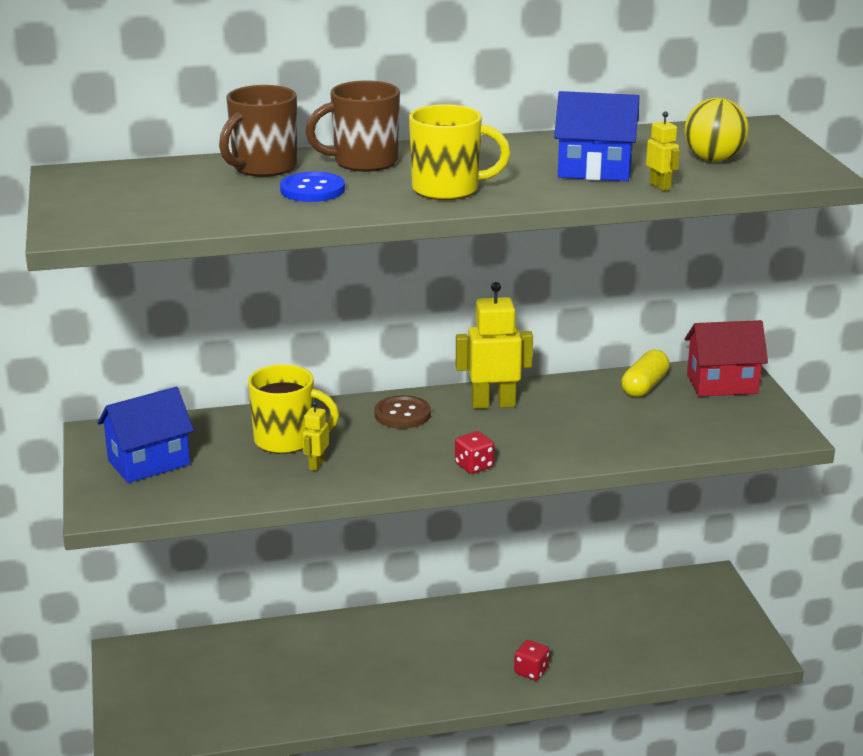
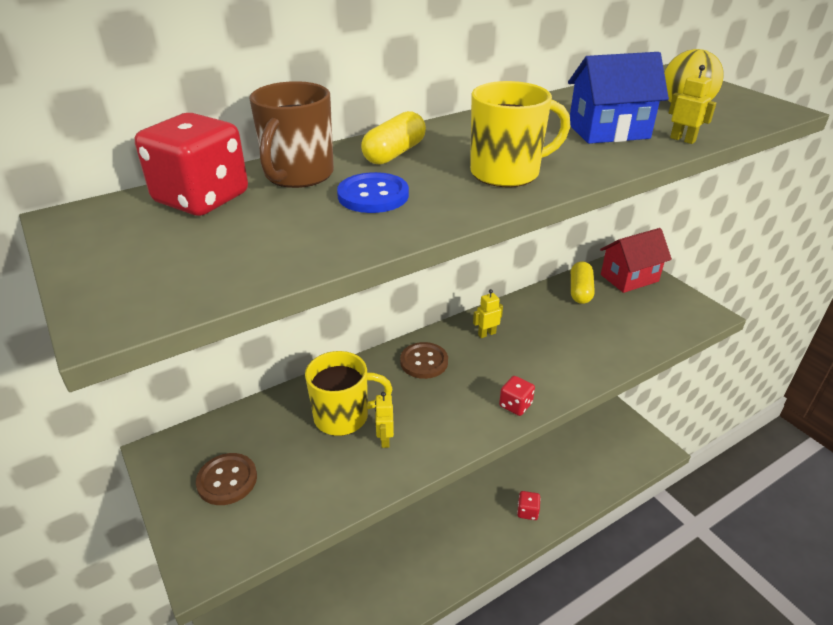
camera: 20 degrees left, 10 degrees up
(149, 463) = (227, 480): blue house -> brown button
(172, 173) = (202, 198): none -> red dice
(363, 162) = (394, 153): brown mug -> yellow capsule
(493, 404) = (486, 334): yellow robot -> yellow robot, size x0.50

